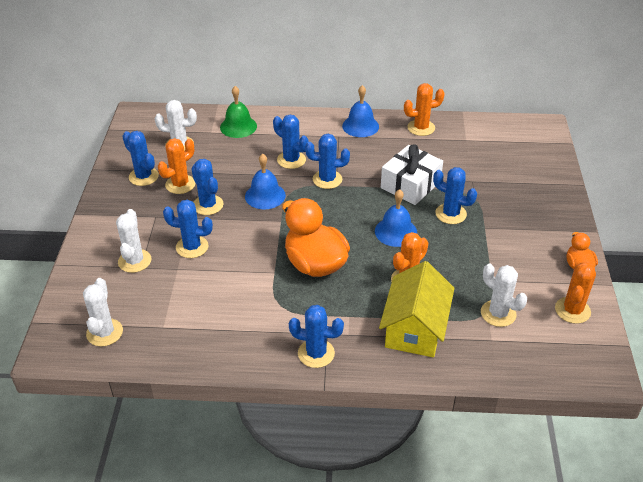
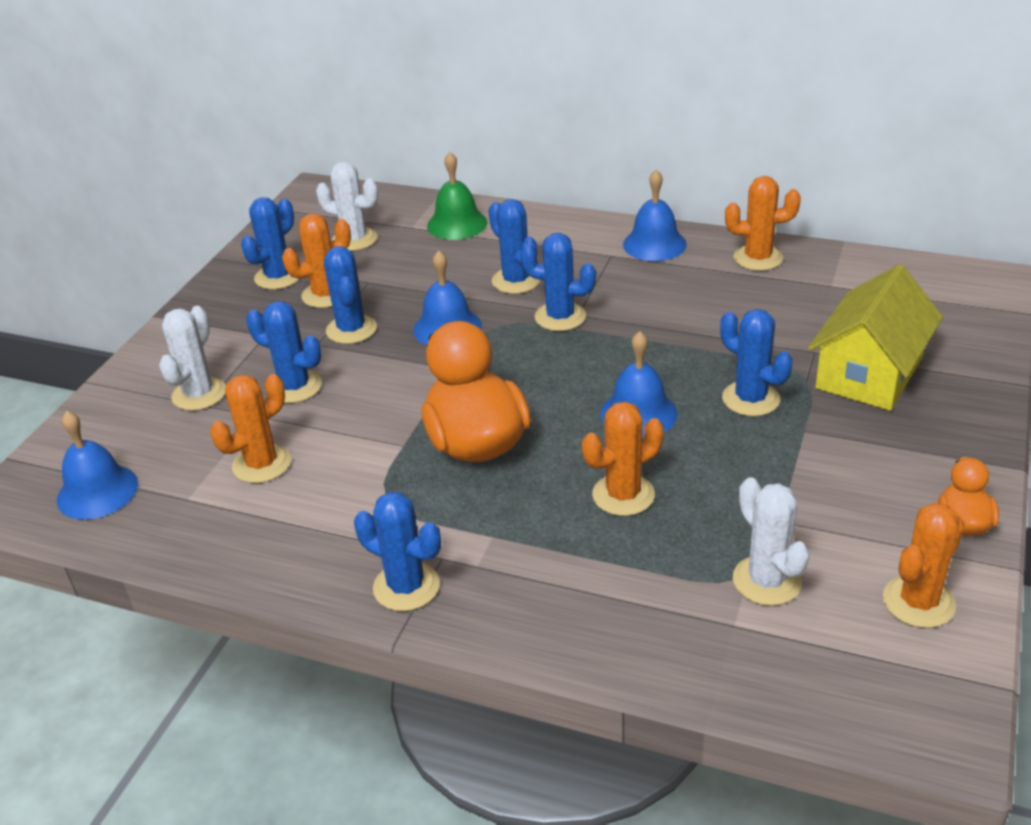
camera: 20 degrees right, 5 degrees down
(104, 332) = (97, 491): white cactus -> blue bell
(143, 176) = (278, 277): blue cactus -> blue cactus turned 60 degrees clockwise
(197, 298) = (262, 464): none -> orange cactus
(410, 185) = (699, 343): white gift -> none
(415, 328) = (599, 577): yellow house -> yellow house (869, 372)

